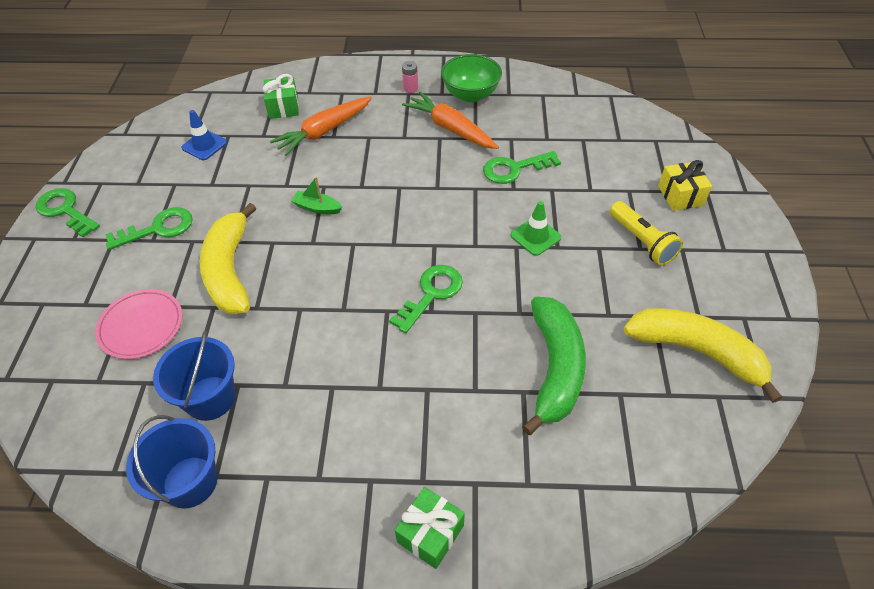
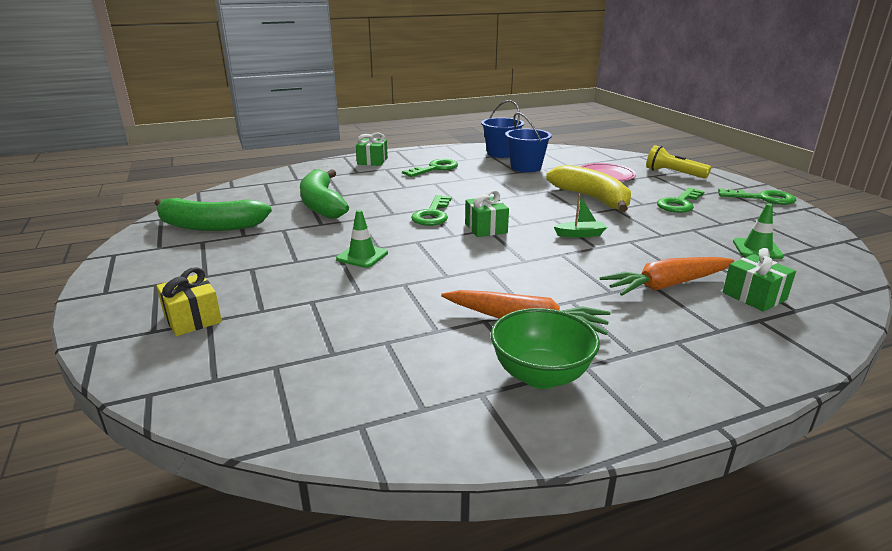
camera: 155 degrees right, 25 degrees down
(204, 145) = (757, 249): blue traffic cone -> green traffic cone
(324, 131) = (667, 285): orange carrot -> orange carrot turned 135 degrees counterclockwise
(394, 246) = (486, 228): none -> green gift
(410, 88) = (639, 361): pink battery -> none
(514, 169) = (412, 300): green key -> green key (435, 168)
(642, 241) = (249, 273): yellow flashlight -> yellow flashlight (673, 173)
(696, 351) = (210, 226): yellow banana -> green banana

